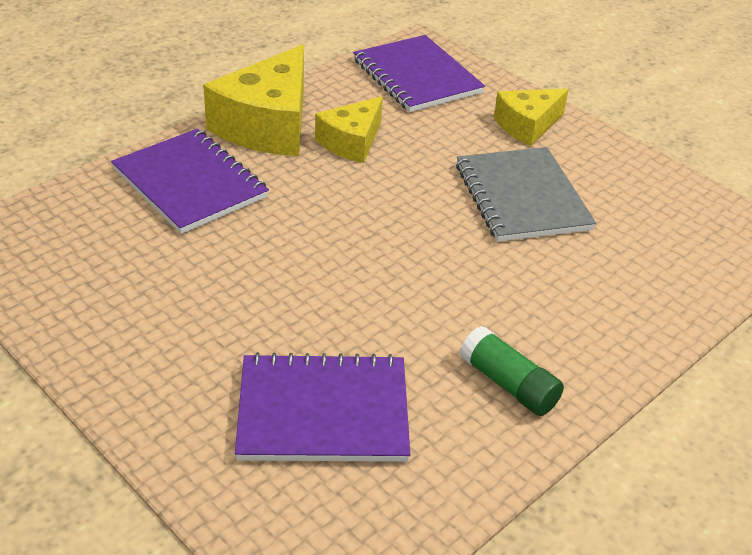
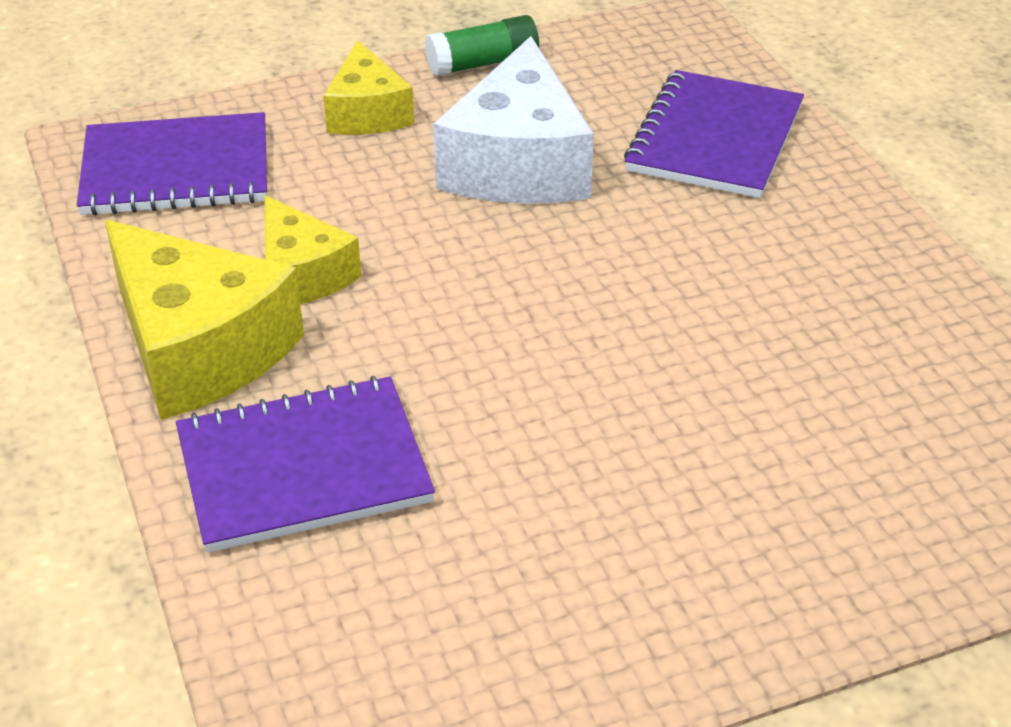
camera: 65 degrees left, 0 degrees up
(323, 411) = (857, 439): purple notebook -> purple notebook (715, 138)
(508, 384) = (855, 277): green glue stick -> green glue stick (483, 64)
(522, 197) = (518, 164): grey notebook -> white cheese

